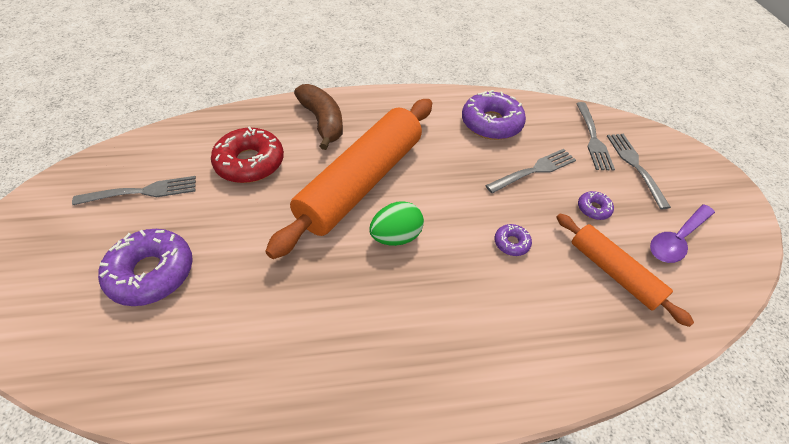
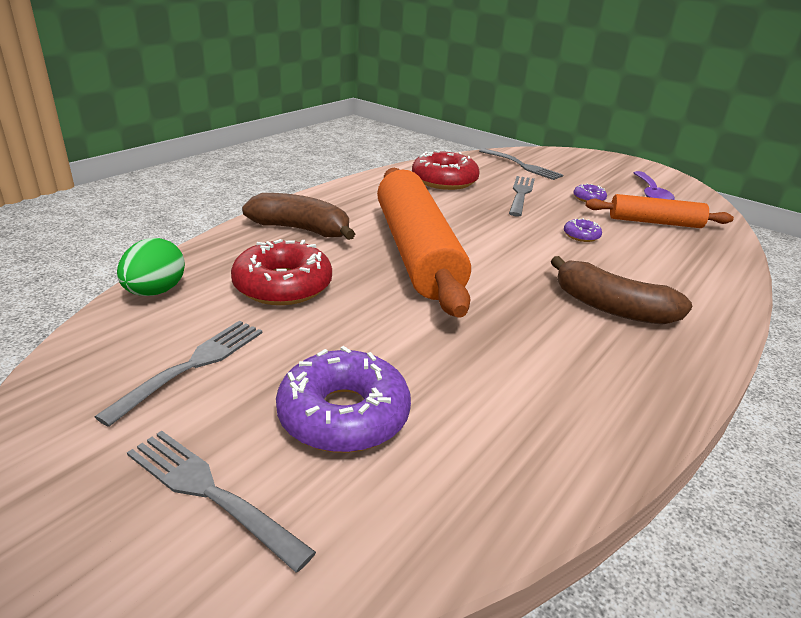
camera: 45 degrees left, 20 degrees down
(396, 236) = (507, 269): green egg -> green egg (155, 292)
(412, 322) = (611, 308): none -> brown banana
(491, 123) = (444, 180): purple donut -> red donut
(635, 166) = (570, 170): grey fork -> grey fork (212, 493)

